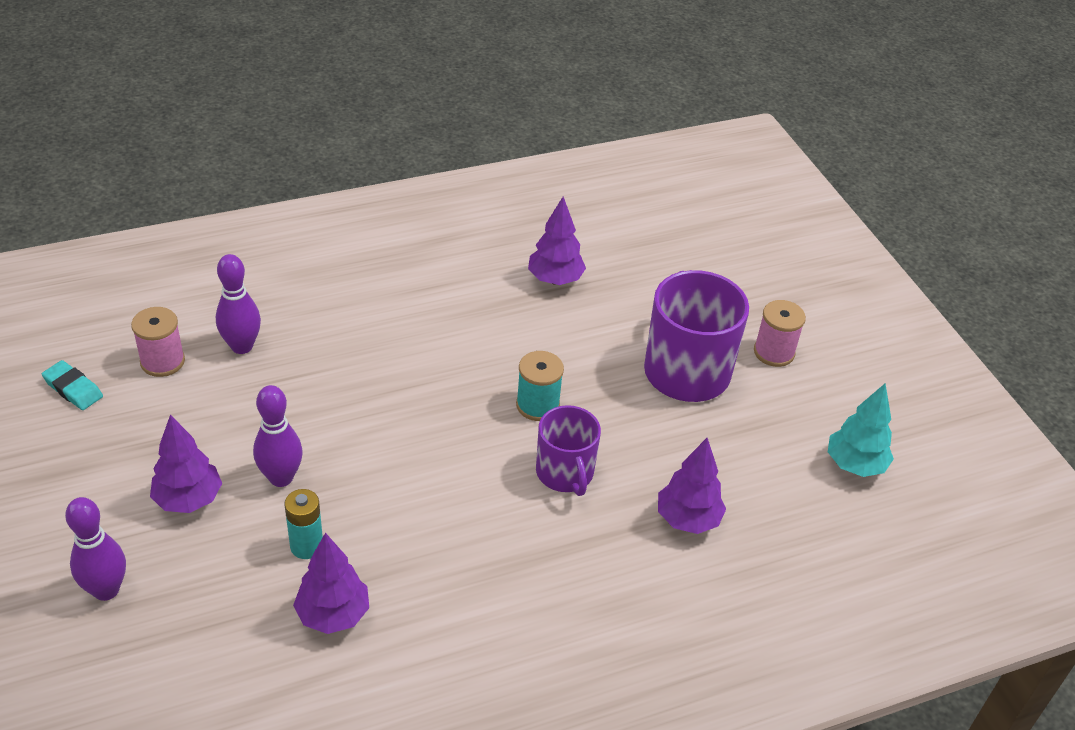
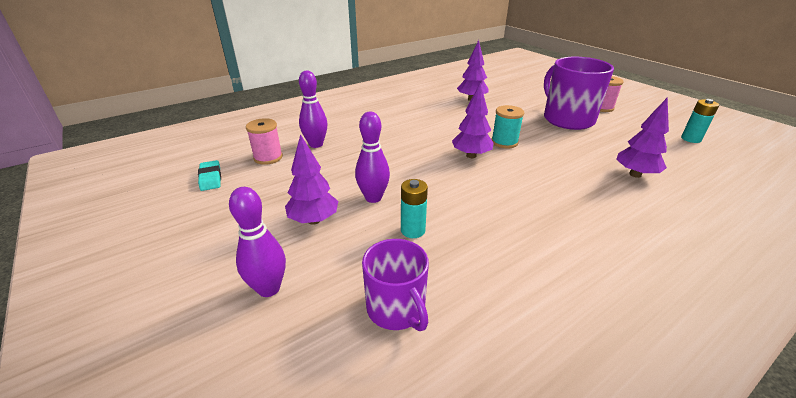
camera: 10 degrees left, 10 degrees down
(73, 389) = (210, 178): turquoise eraser -> turquoise eraser turned 45 degrees clockwise
(333, 614) = (459, 268): purple tree -> purple tree (471, 155)
(565, 473) = (546, 166): purple mug -> purple mug (396, 309)
(854, 465) = (691, 139): turquoise tree -> turquoise battery

